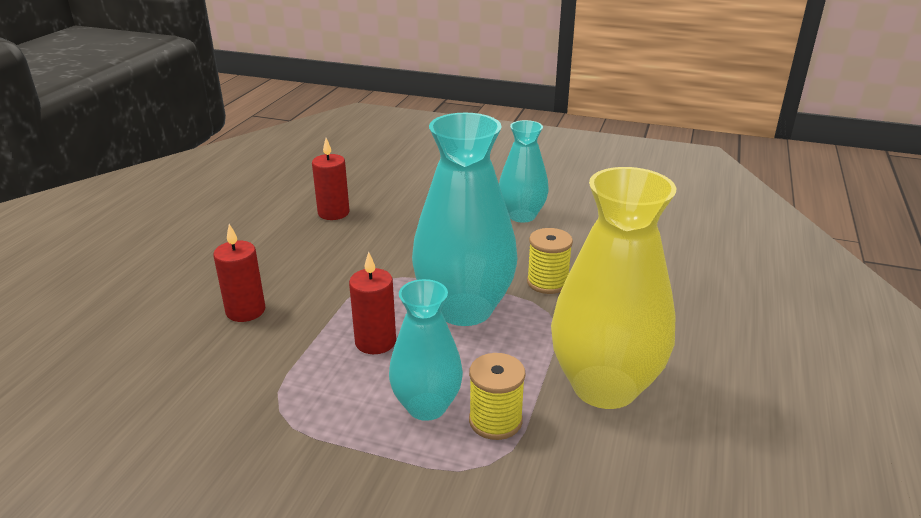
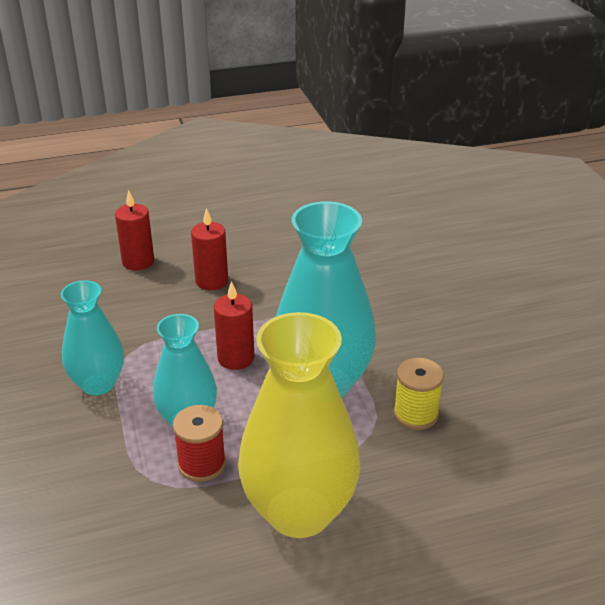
camera: 55 degrees right, 5 degrees up
(333, 213) = (378, 248): red candle -> red candle (138, 262)
(495, 421) = (202, 464): yellow spool -> red spool
(522, 215) = (510, 349): turquoise vase -> turquoise vase (98, 384)

